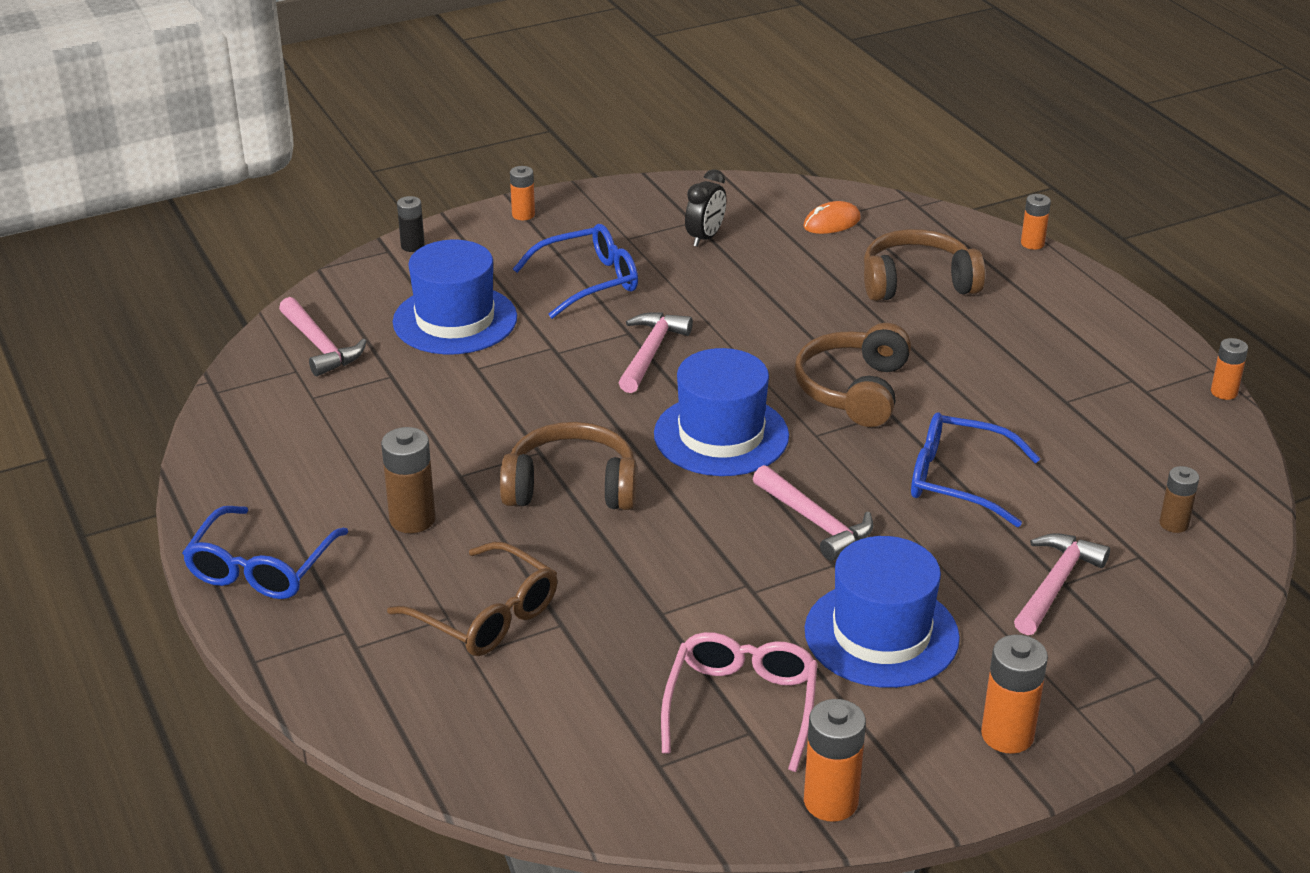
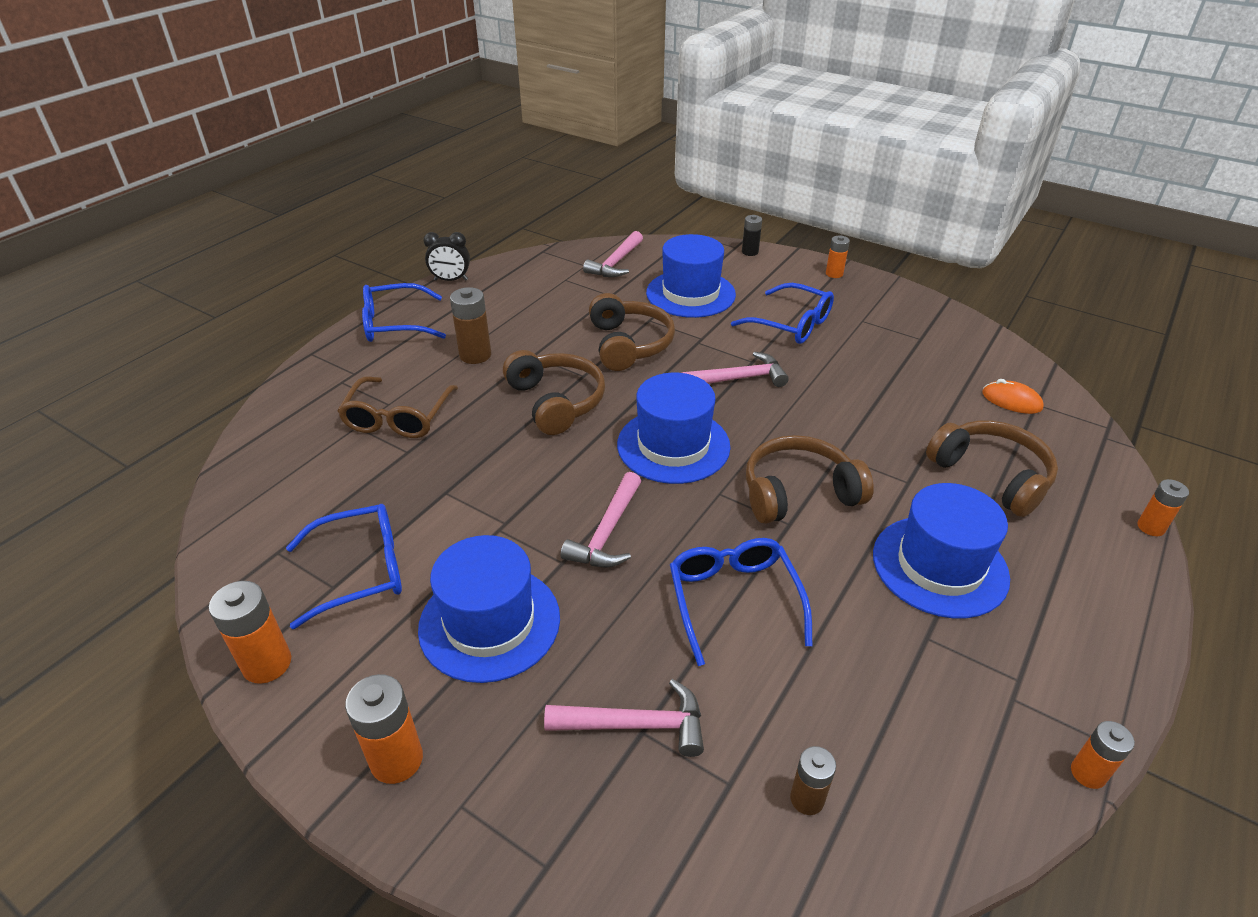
camera: 60 degrees right, 5 degrees up
(512, 399) = (629, 344): none -> brown headphones
(705, 237) = (907, 350): black clock -> black clock (451, 280)
(741, 706) = (360, 571): pink glasses -> blue glasses
(998, 359) = (939, 566): none -> blue hat

